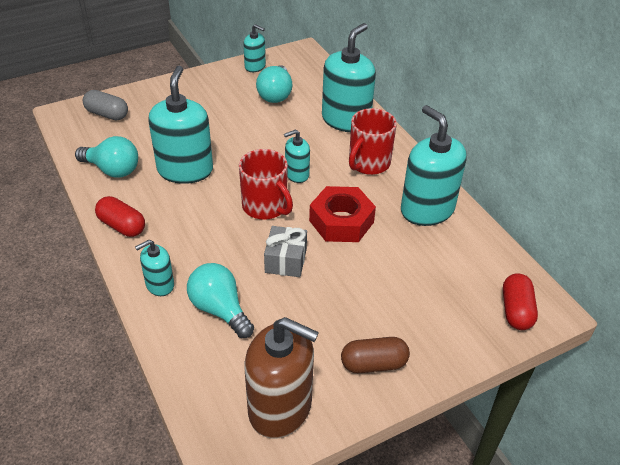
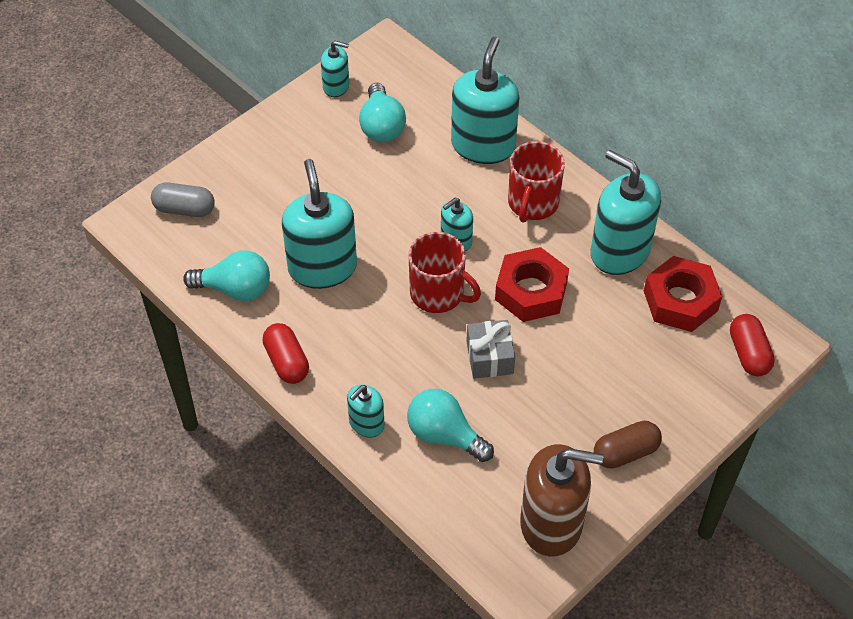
camera: 15 degrees left, 10 degrees up
(122, 226) = (287, 362): red capsule -> red capsule turned 45 degrees clockwise
(467, 256) = (680, 300): none -> red nut

